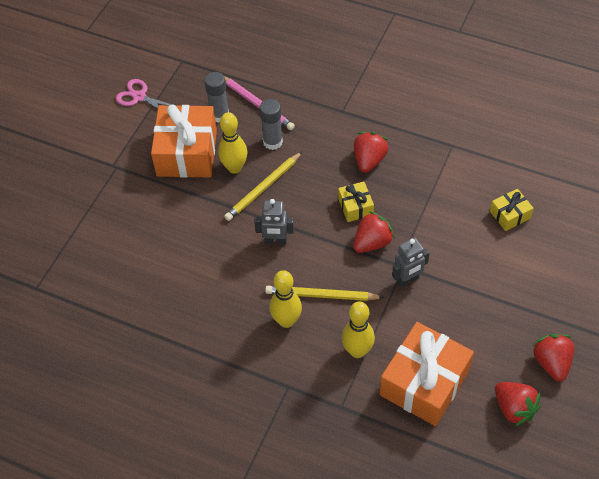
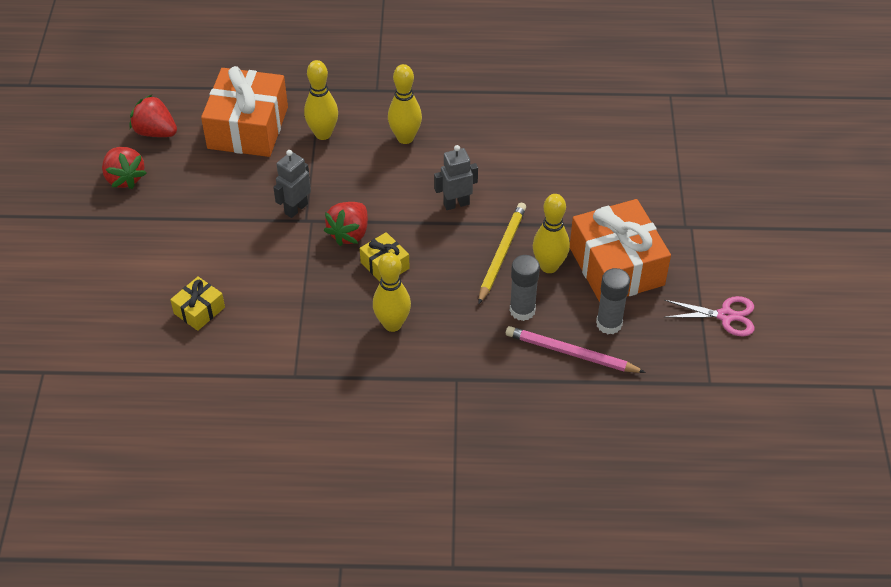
camera: 155 degrees right, 5 degrees down
(322, 295) = (381, 169): yellow pencil -> none
(369, 160) = (392, 324): red strawberry -> yellow bowling pin

